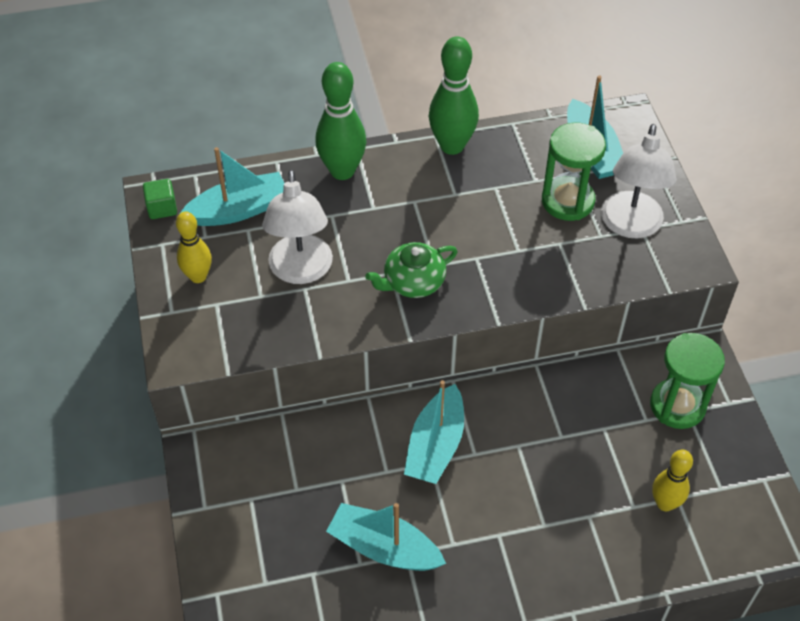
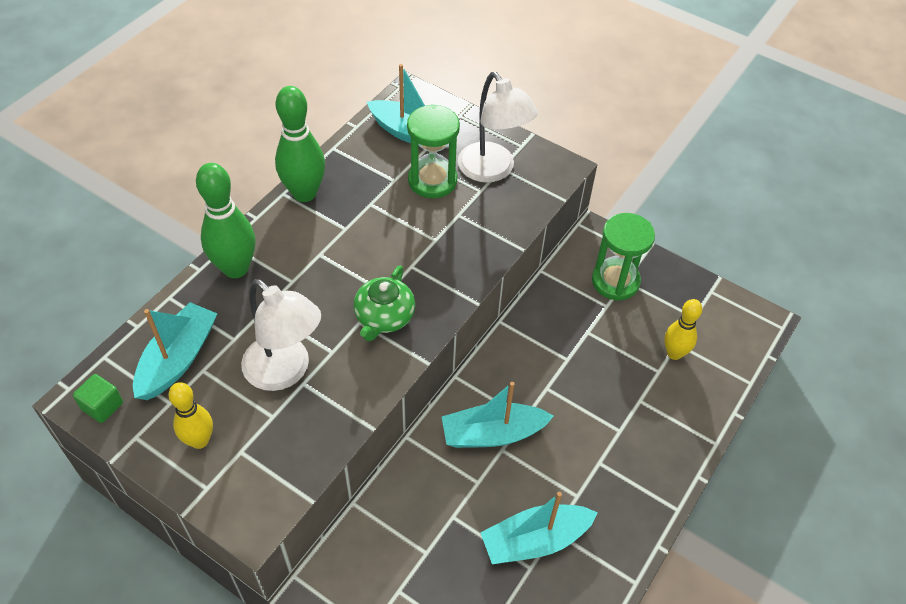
camera: 45 degrees left, 0 degrees up
(435, 445) = (492, 434): turquoise boat -> turquoise boat turned 105 degrees clockwise

